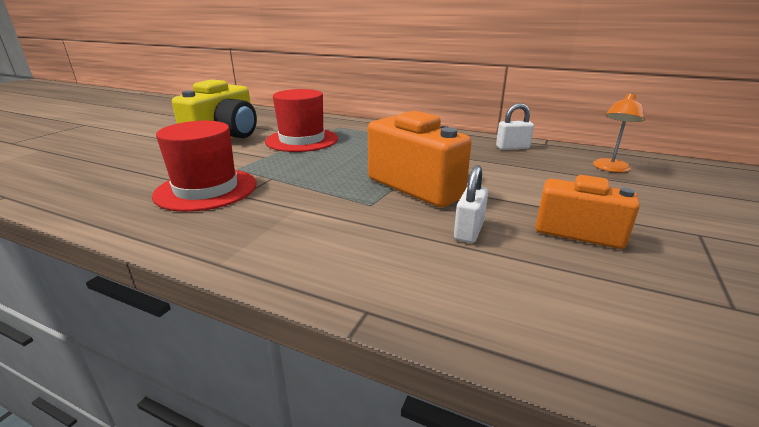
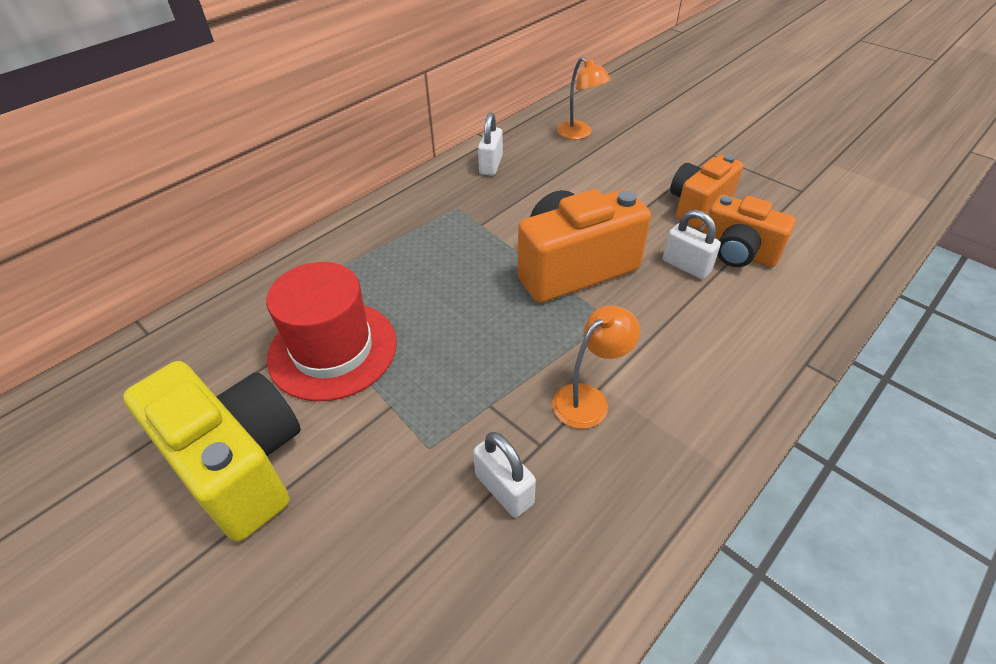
camera: 70 degrees left, 20 degrees up
(206, 189) = (504, 489): red hat -> white padlock
(283, 205) = (588, 399): none -> orange lamp
(521, 259) = (737, 253): none -> orange camera

